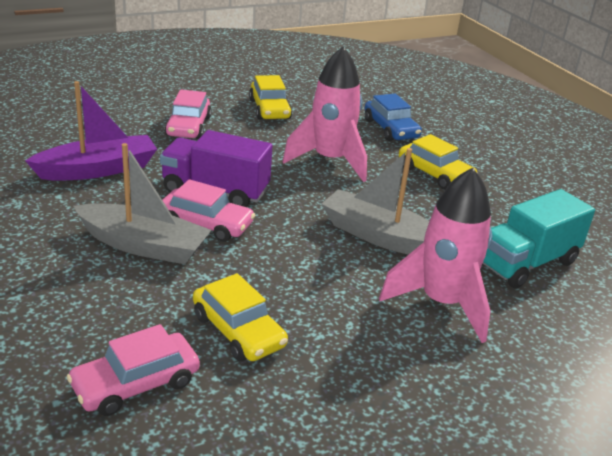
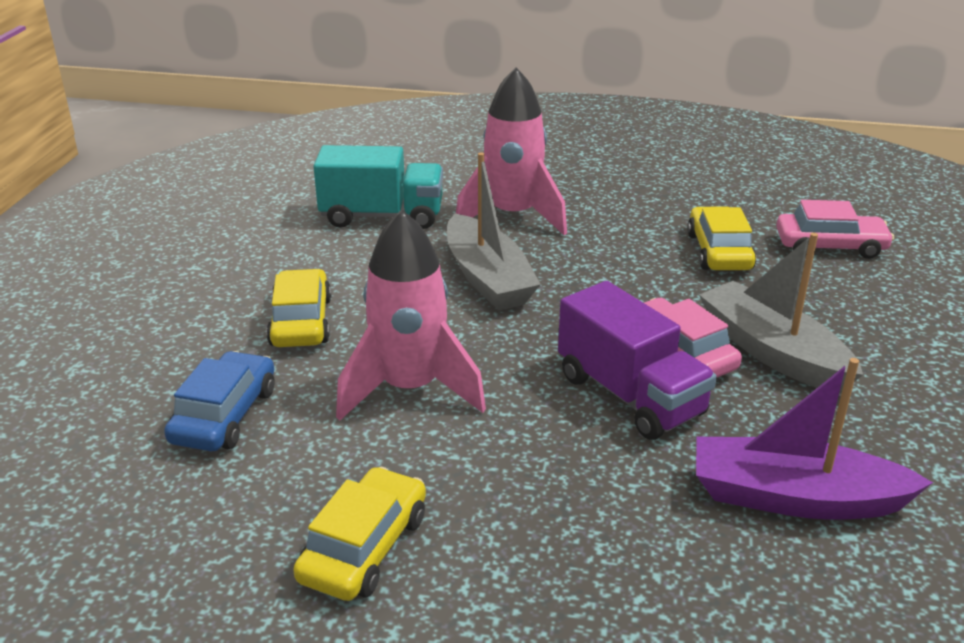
camera: 140 degrees left, 0 degrees up
(188, 126) = (571, 554): pink car -> none

